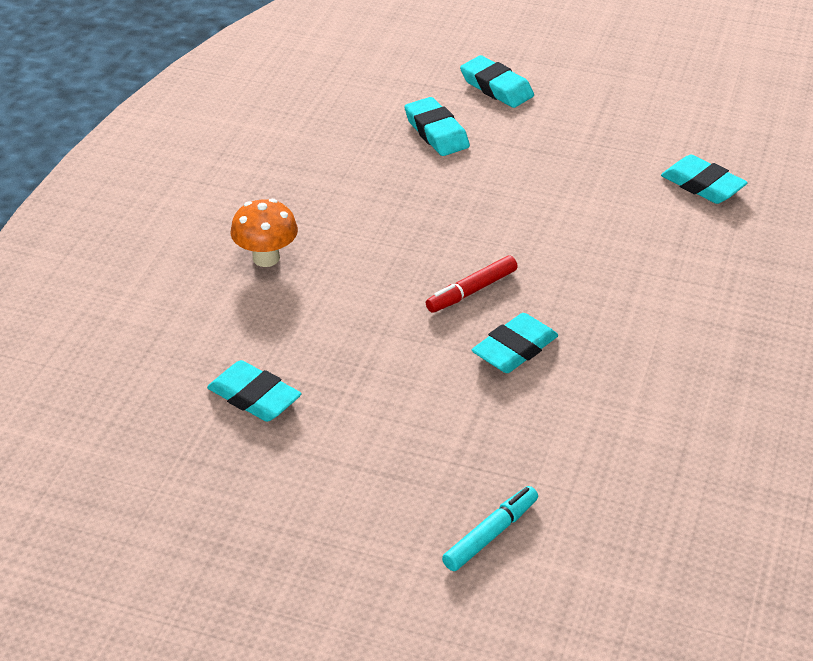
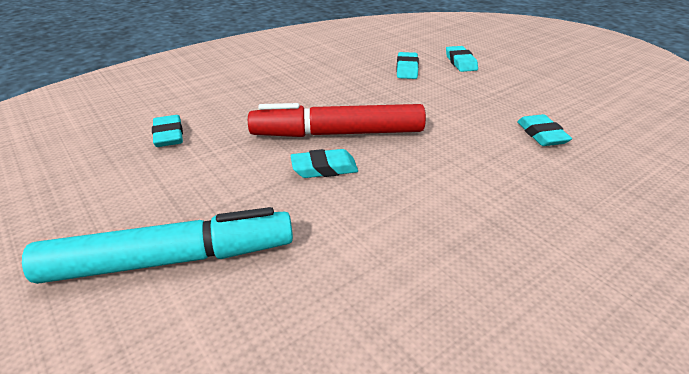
camera: 35 degrees right, 5 degrees down
(266, 258) = (260, 87): orange mushroom -> none
(471, 291) = (337, 133): red marker -> red marker, size x2.40
(490, 534) = (170, 260): turquoise marker -> turquoise marker, size x2.40

